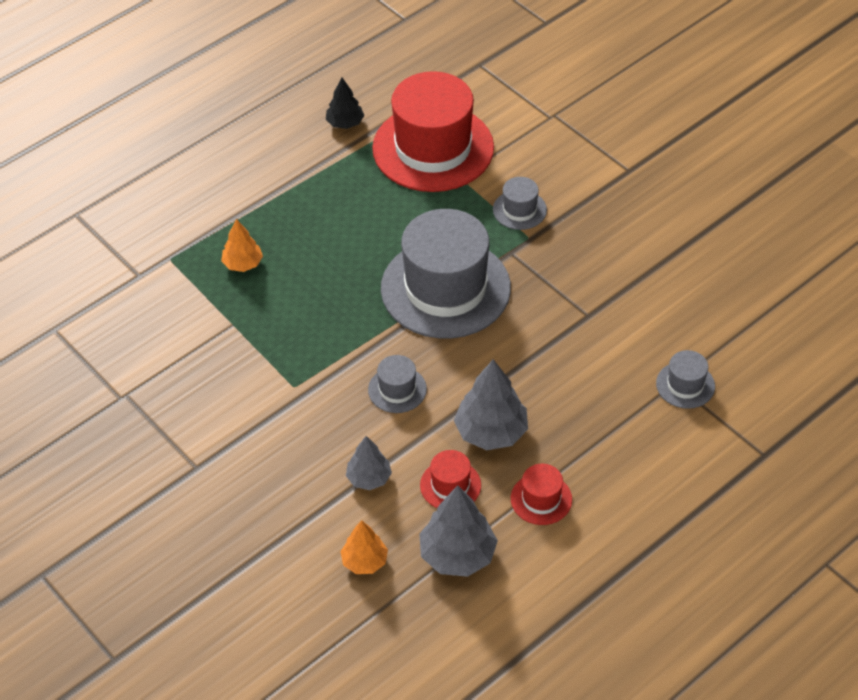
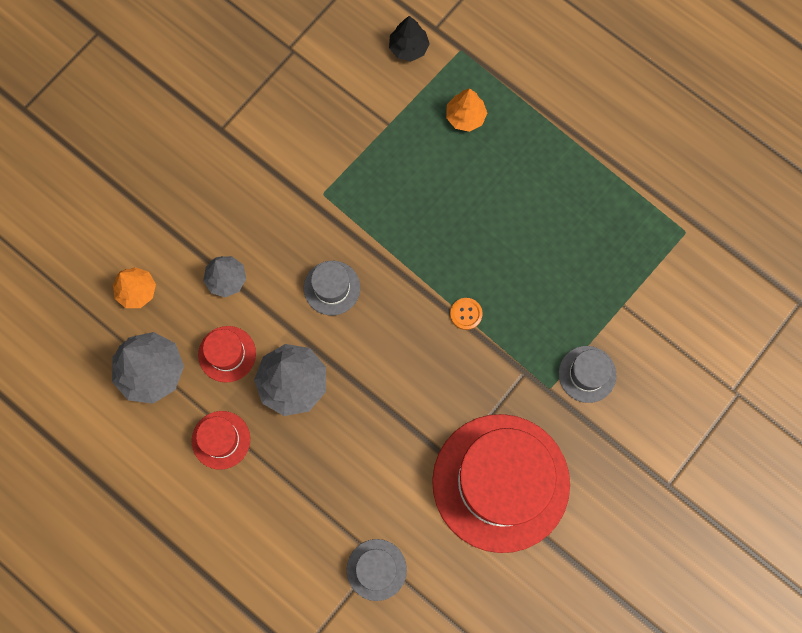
camera: 80 degrees right, 25 degrees up
(345, 123) = (678, 176): black tree -> black tree (408, 48)
(433, 148) = (659, 272): red hat -> red hat (501, 482)
(445, 288) = (466, 314): grey hat -> orange button

